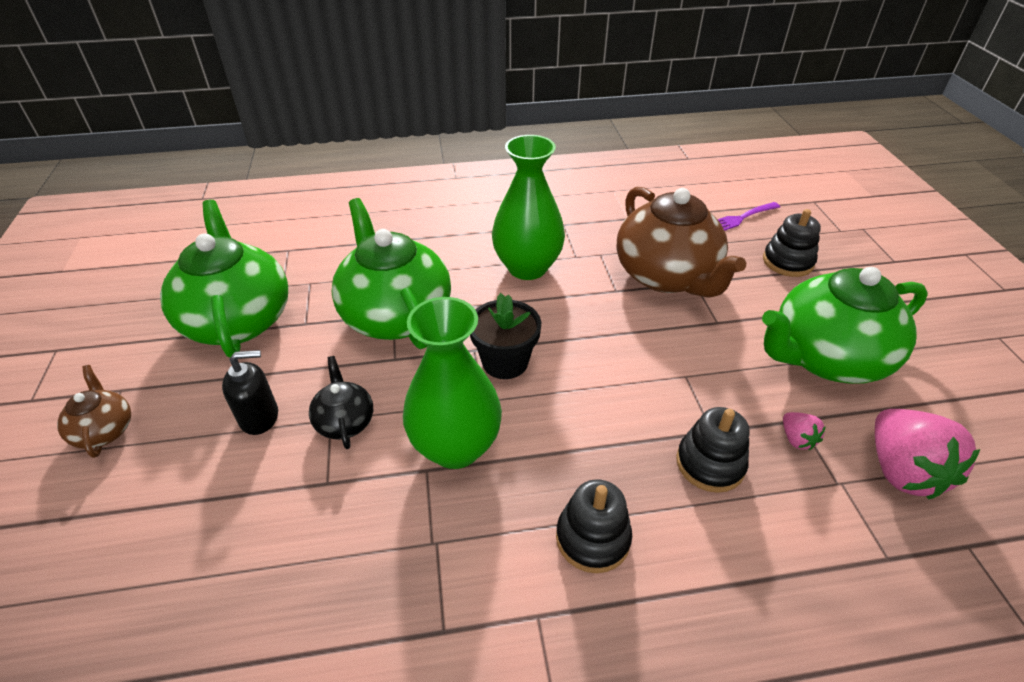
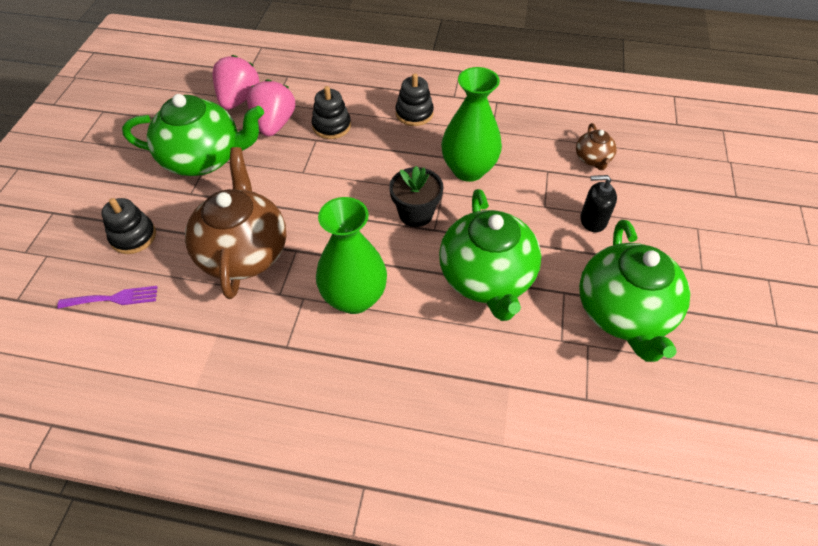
camera: 160 degrees left, 10 degrees up
(104, 430) = (699, 239): brown teapot -> brown teapot (592, 159)
(345, 422) = (535, 202): black teapot -> none
(796, 439) = (274, 124): pink strawberry -> pink strawberry, size x2.16

